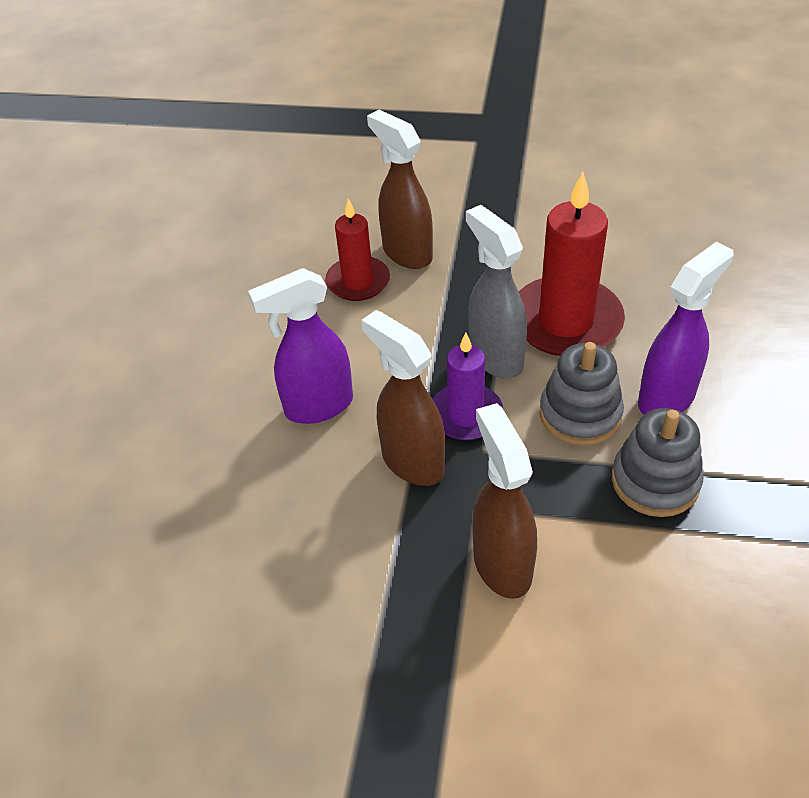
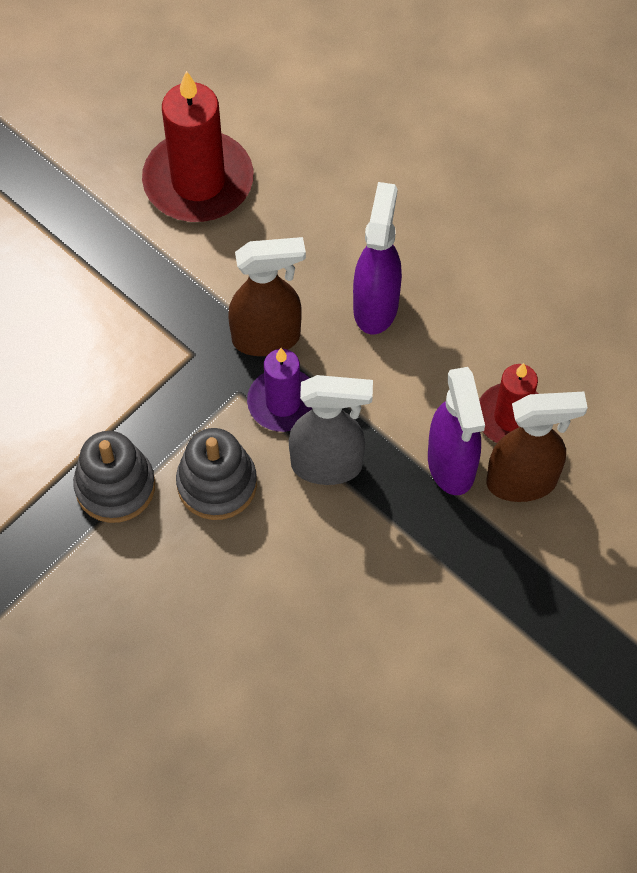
camera: 120 degrees right, 15 degrees up
(501, 564) = (135, 339): brown spray bottle -> none
(565, 321) = (325, 551): red candle -> red candle (198, 181)
(667, 398) = (180, 561): purple spray bottle -> purple spray bottle (451, 466)

